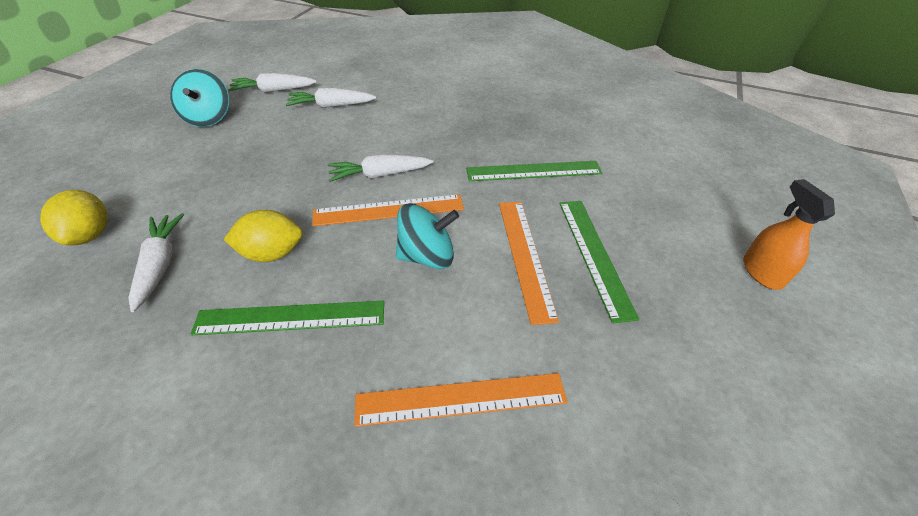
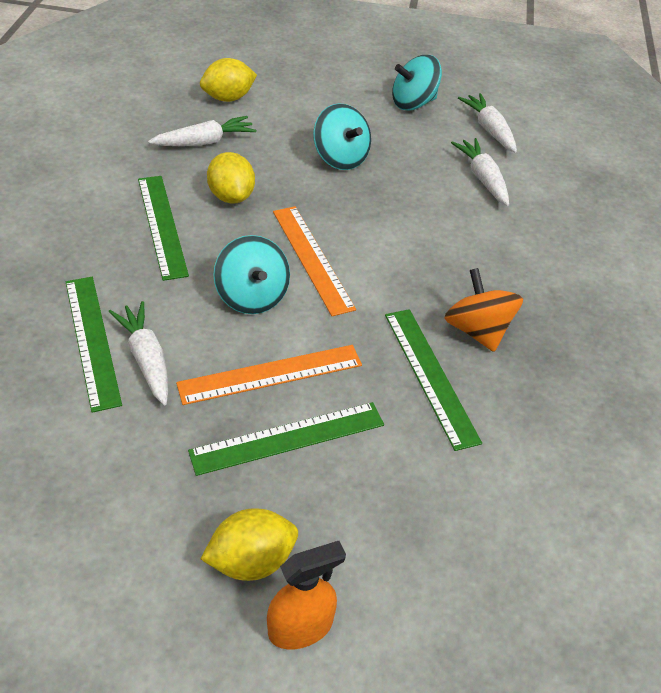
camera: 75 degrees right, 0 degrees up
(258, 171) = (340, 158): none -> turquoise spinning top
(379, 175) = (368, 241): white carrot -> white carrot (146, 359)
(461, 399) = (92, 340): orange ruler -> green ruler
(493, 142) = (477, 330): none -> orange spinning top
(715, 293) = (251, 560): none -> yellow lemon

